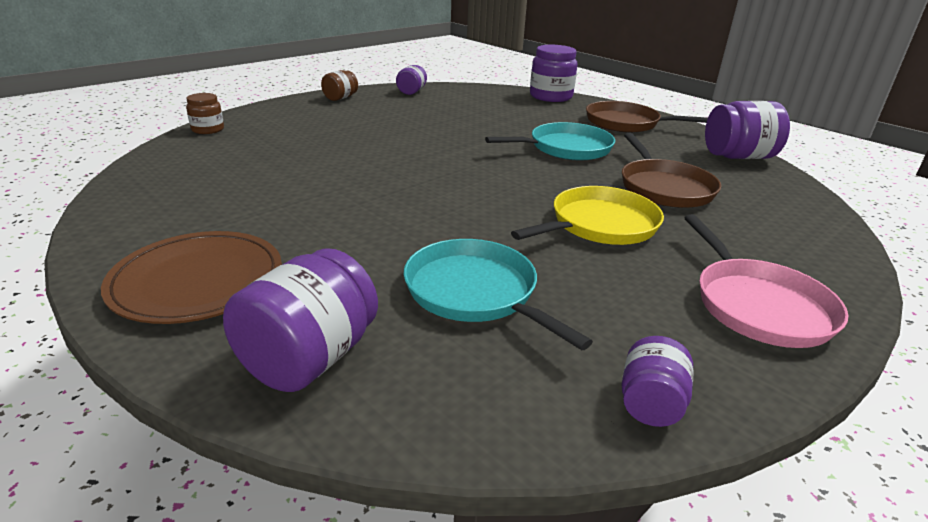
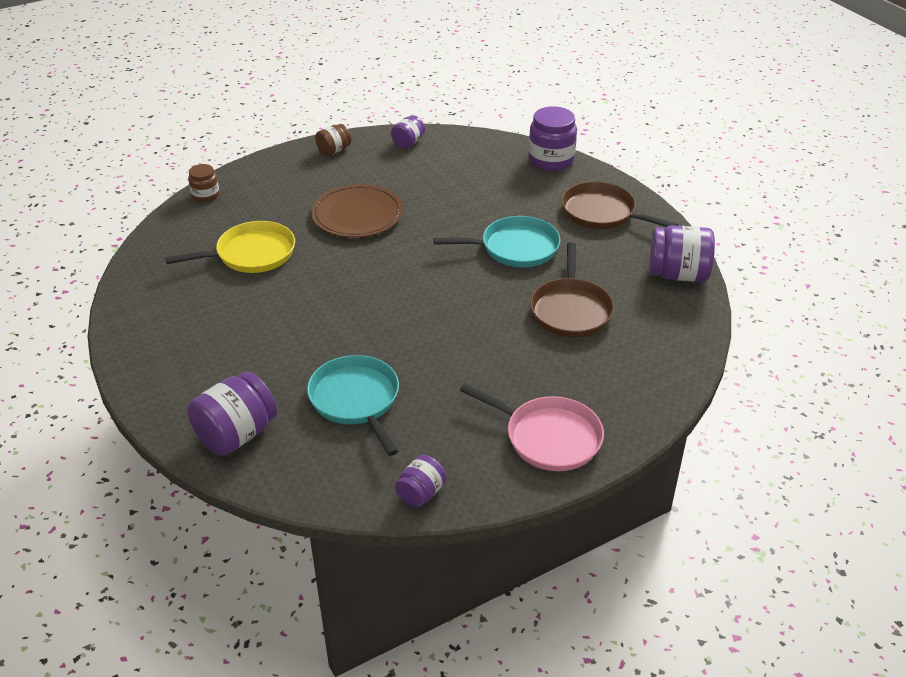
camera: 15 degrees right, 10 degrees up
(197, 281) = (180, 367): brown plate -> brown plate (357, 215)
(600, 225) = (484, 347): yellow pan -> yellow pan (252, 254)
(758, 305) = (549, 437): pink pan -> pink pan turned 60 degrees counterclockwise

